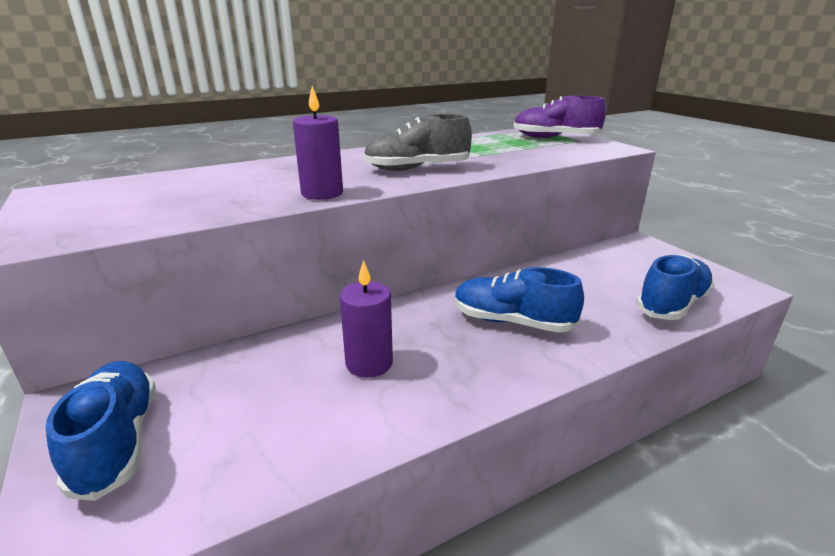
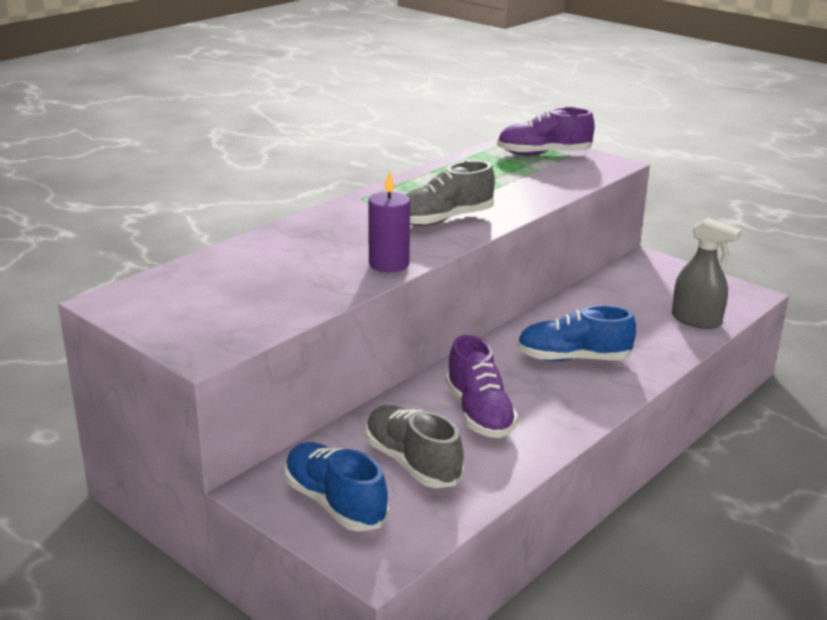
camera: 20 degrees left, 0 degrees up
(247, 408) = (412, 463): none -> grey shoe
(369, 363) = (479, 413): purple candle -> purple shoe
(672, 304) = (696, 320): blue shoe -> grey spray bottle

